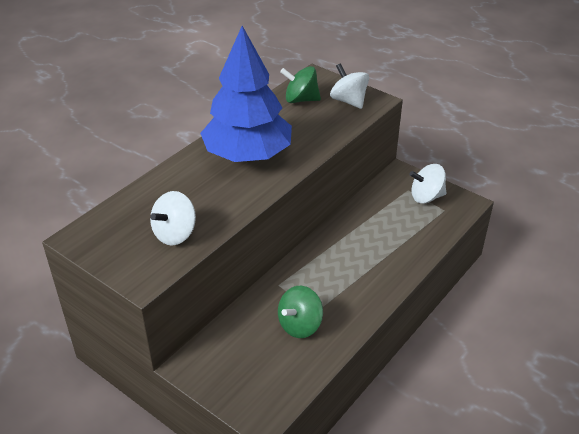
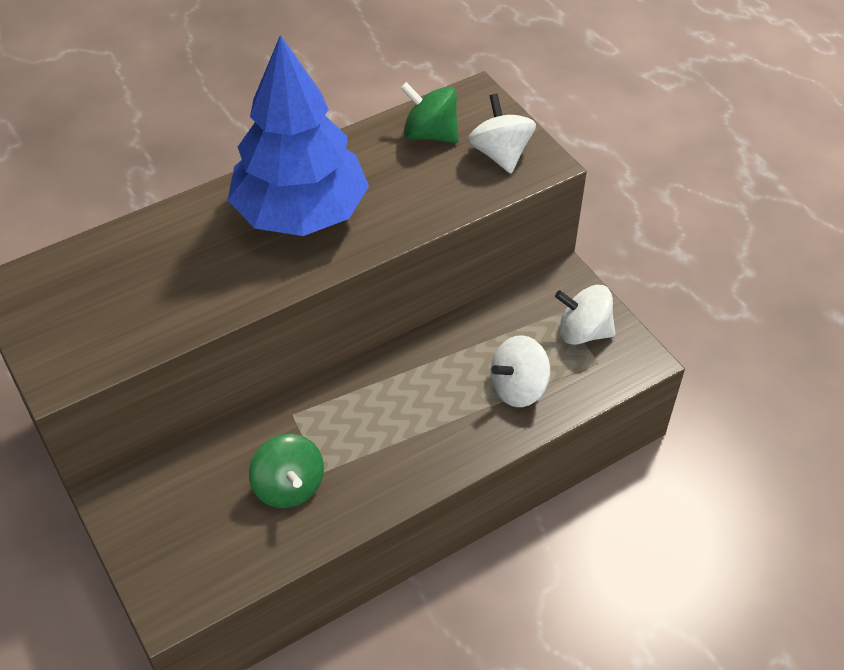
camera: 20 degrees right, 10 degrees up
(175, 234) = (135, 316): white spinning top -> white spinning top (518, 388)
(300, 325) = (289, 486): green spinning top -> green spinning top turned 90 degrees counterclockwise

